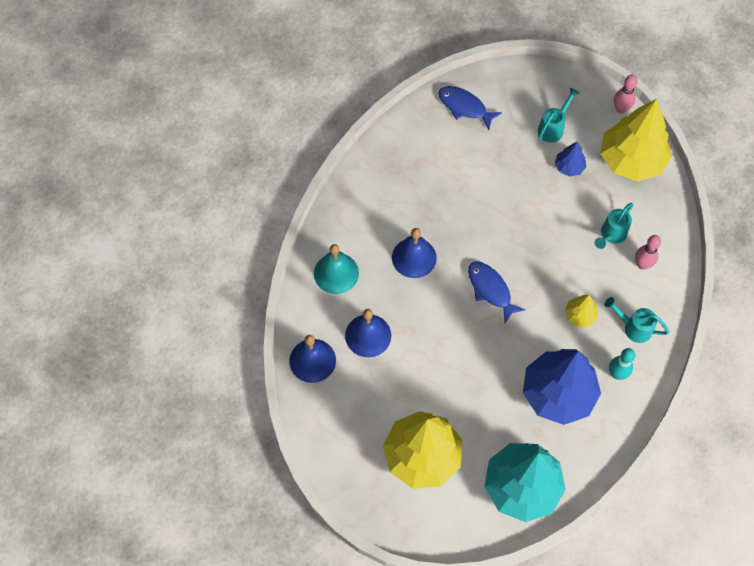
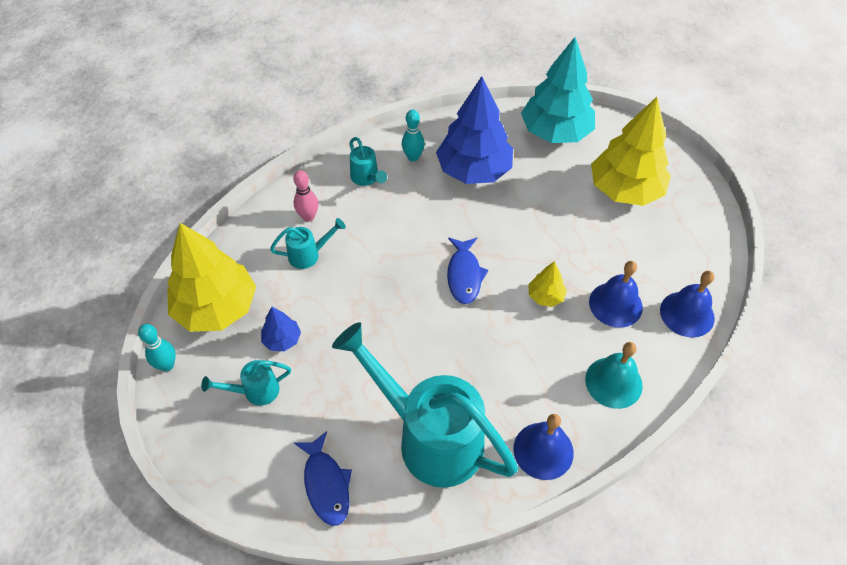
camera: 145 degrees left, 10 degrees down
(414, 257) = (518, 348): blue bell -> blue bell (543, 450)
(428, 167) = (428, 436): none -> turquoise watering can
(579, 315) = (402, 211): yellow tree -> yellow tree (545, 296)
(621, 109) = (167, 365): pink bowling pin -> turquoise bowling pin

